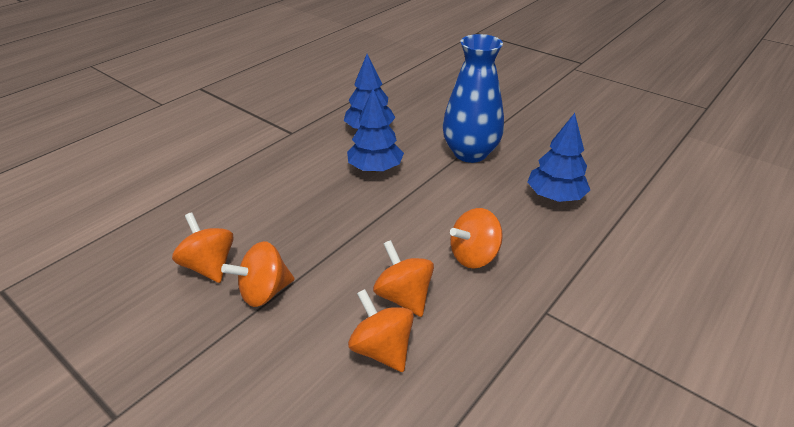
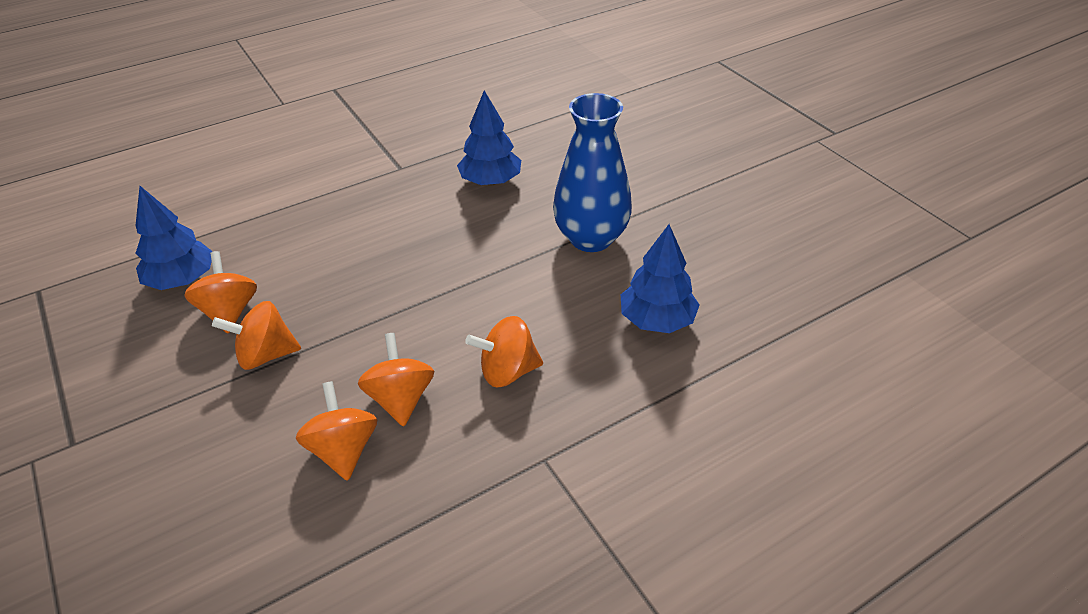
camera: 20 degrees right, 5 degrees up
(375, 168) = (465, 235): blue tree -> blue tree (182, 280)

